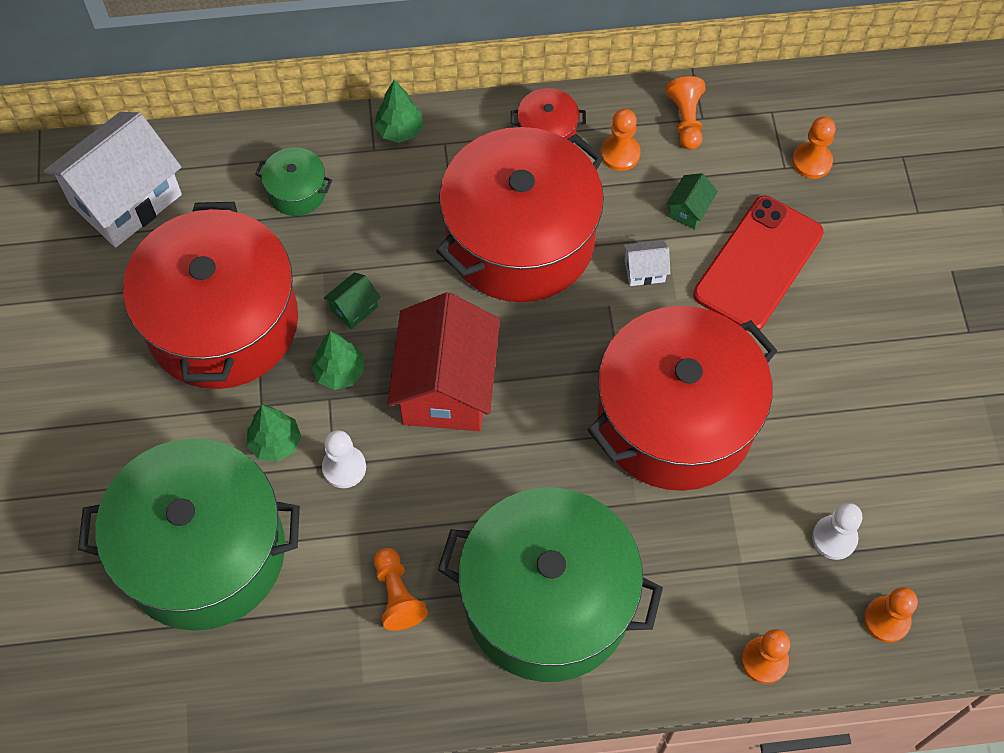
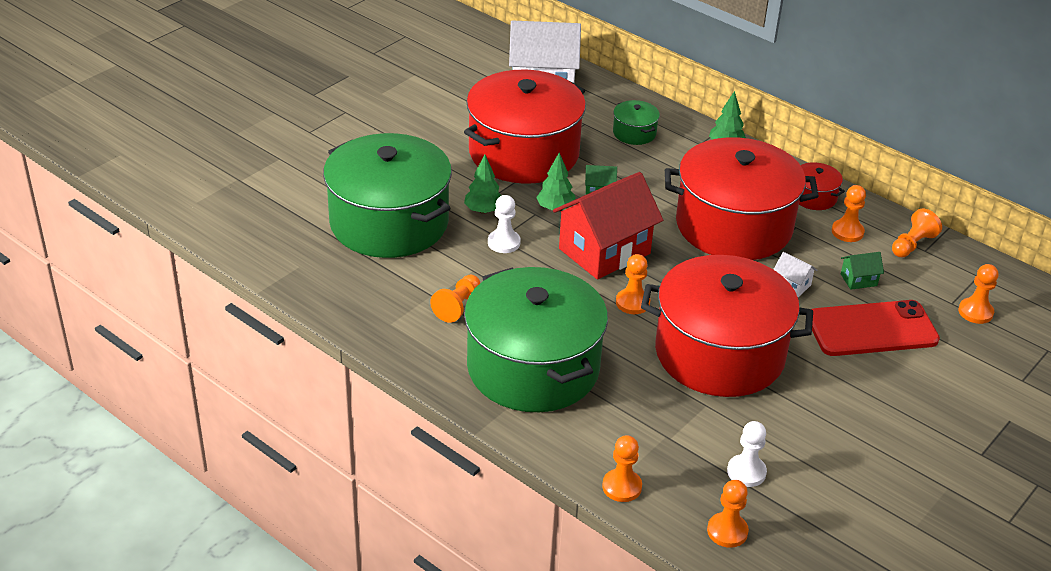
camera: 45 degrees right, 25 degrees down
(541, 429) = (632, 303): none -> orange pawn

